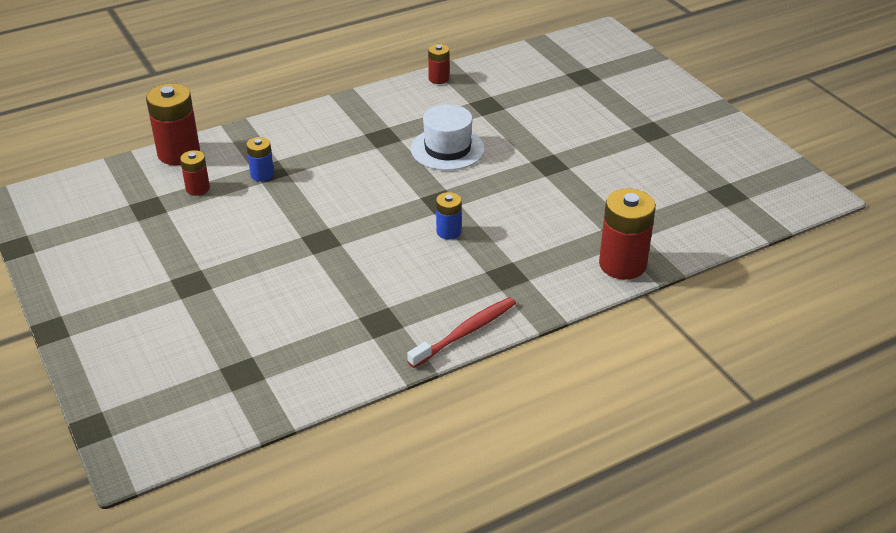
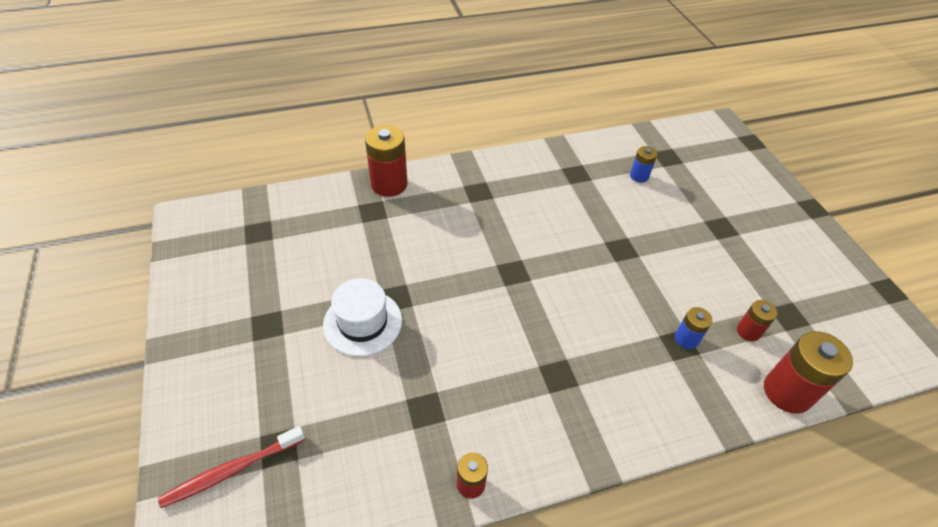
camera: 170 degrees left, 10 degrees up
(447, 149) = (491, 339): white hat -> white hat (362, 322)
(448, 232) = (513, 237): blue battery -> blue battery (639, 176)
(465, 333) = (520, 156): red toothbrush -> red toothbrush (232, 470)

